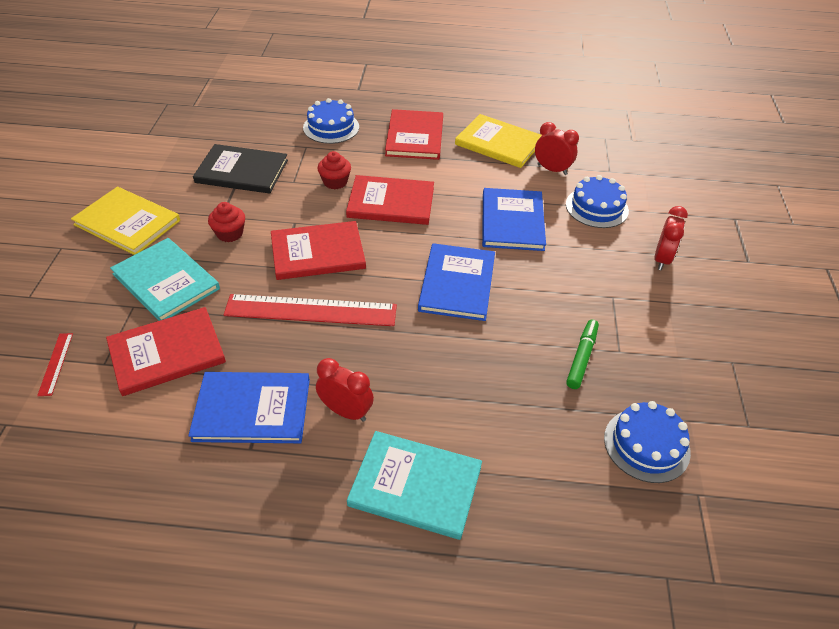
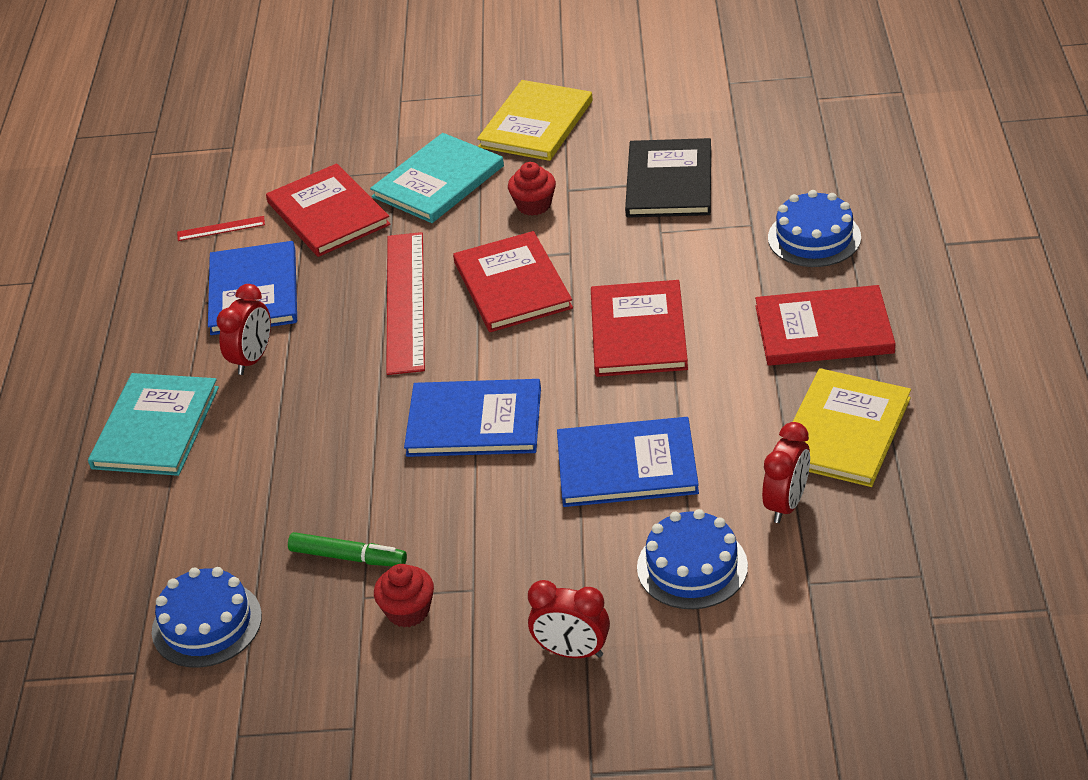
camera: 90 degrees right, 5 degrees down
(55, 363) = (308, 149): red ruler -> red ruler (221, 228)
(335, 182) = (671, 270): red cupcake -> red cupcake (408, 611)

